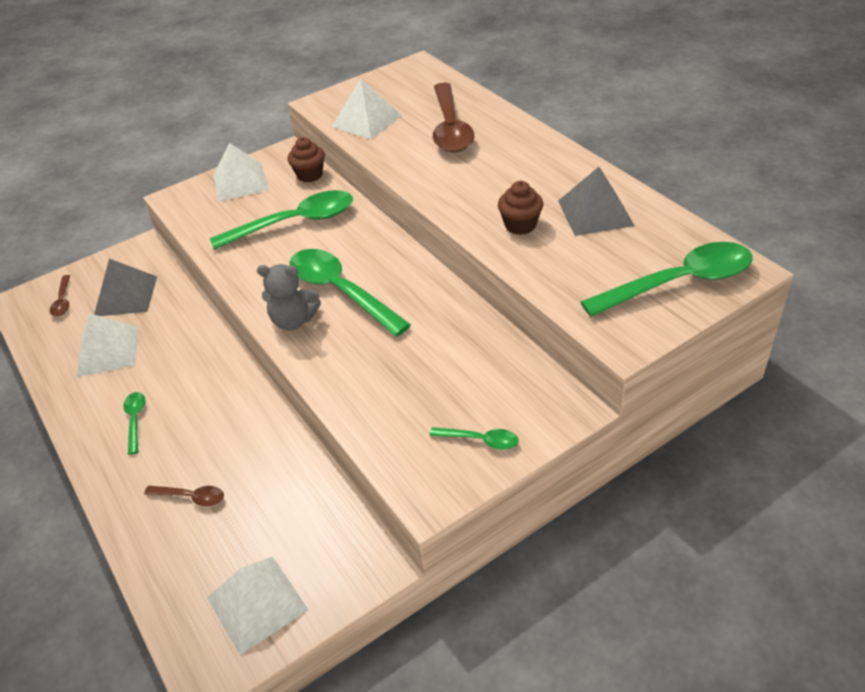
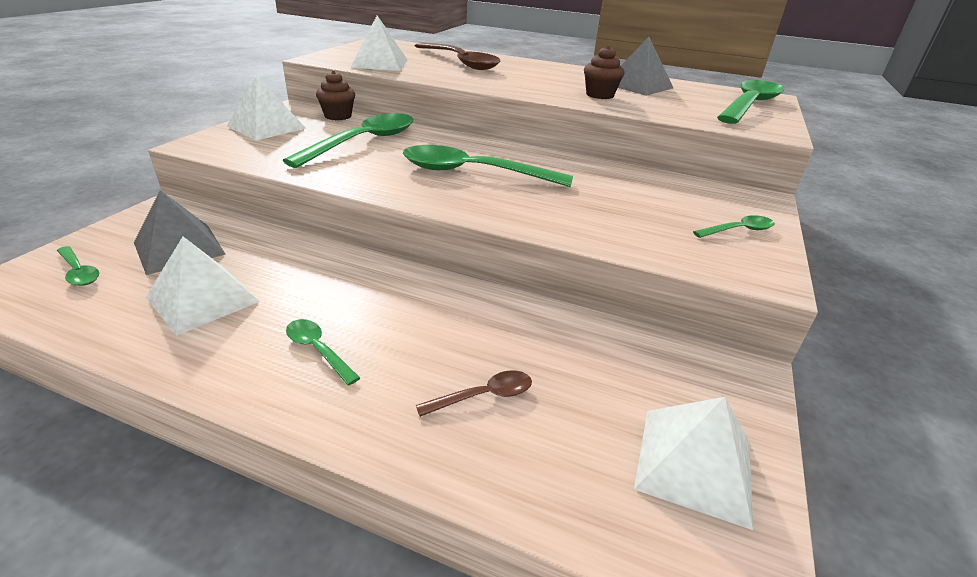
camera: 40 degrees left, 10 degrees down
(63, 301) = (79, 272): brown spoon -> green spoon
(294, 320) = (455, 198): grey teddy bear -> none

